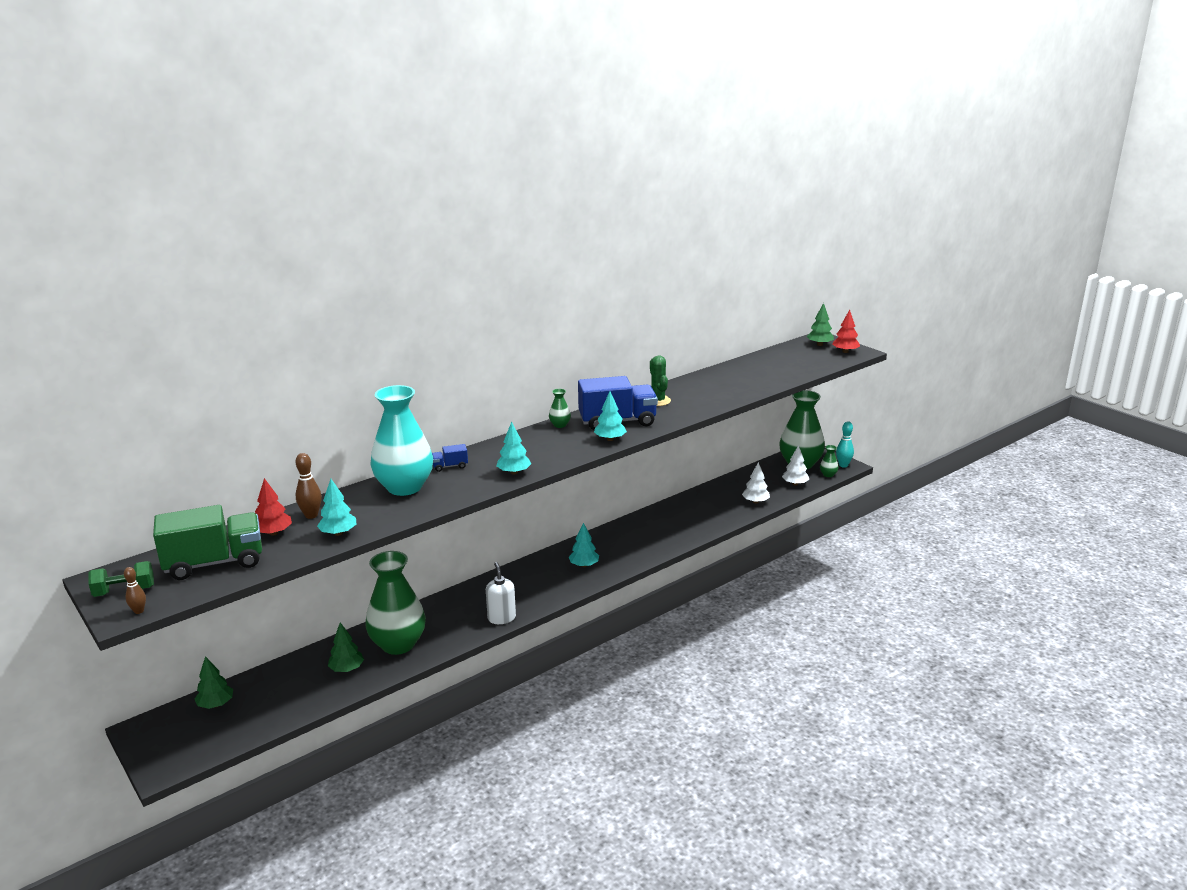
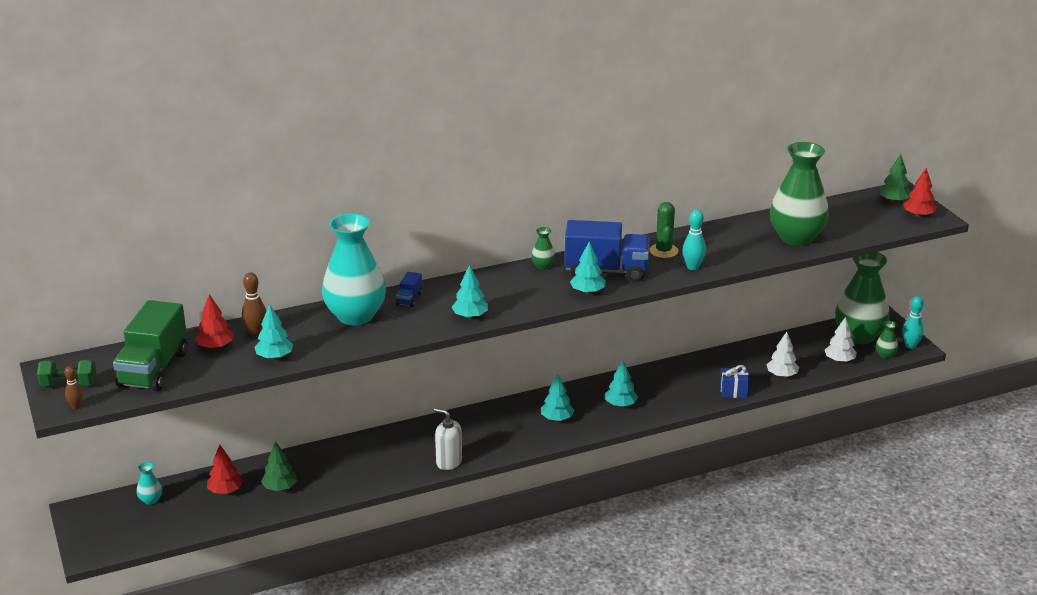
camera: 15 degrees right, 5 degrees up
(214, 563) = (153, 369): green truck -> green truck turned 105 degrees clockwise
(216, 704) = (150, 500): green tree -> turquoise vase
(292, 682) = (225, 491): none -> red tree
(398, 644) = (337, 471): green vase -> green vase (796, 237)
(450, 466) = (409, 299): blue truck -> blue truck turned 75 degrees counterclockwise
(501, 618) = (448, 462): white soap dispenser -> white soap dispenser turned 60 degrees counterclockwise
(634, 545) = (620, 404): none -> turquoise tree
(689, 409) = (693, 267): none -> turquoise bowling pin
(723, 520) = (733, 391): none -> blue gift

